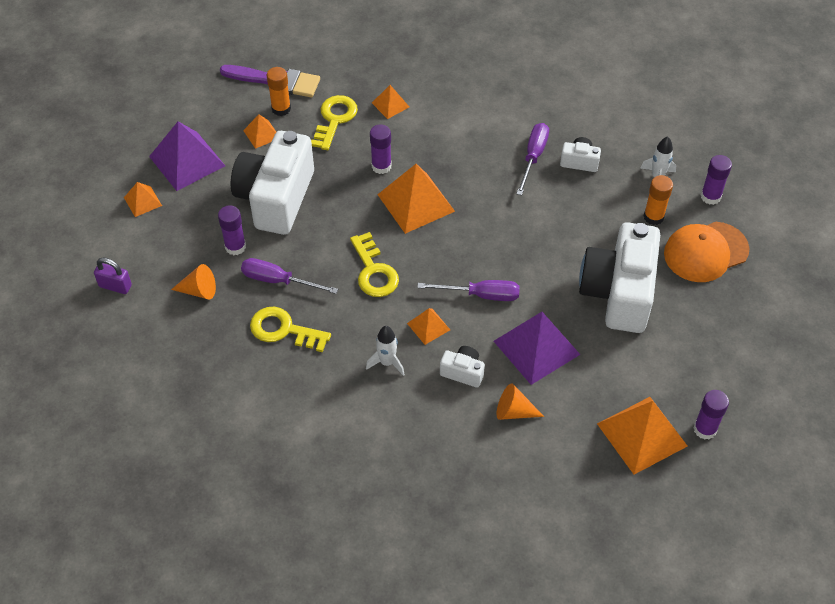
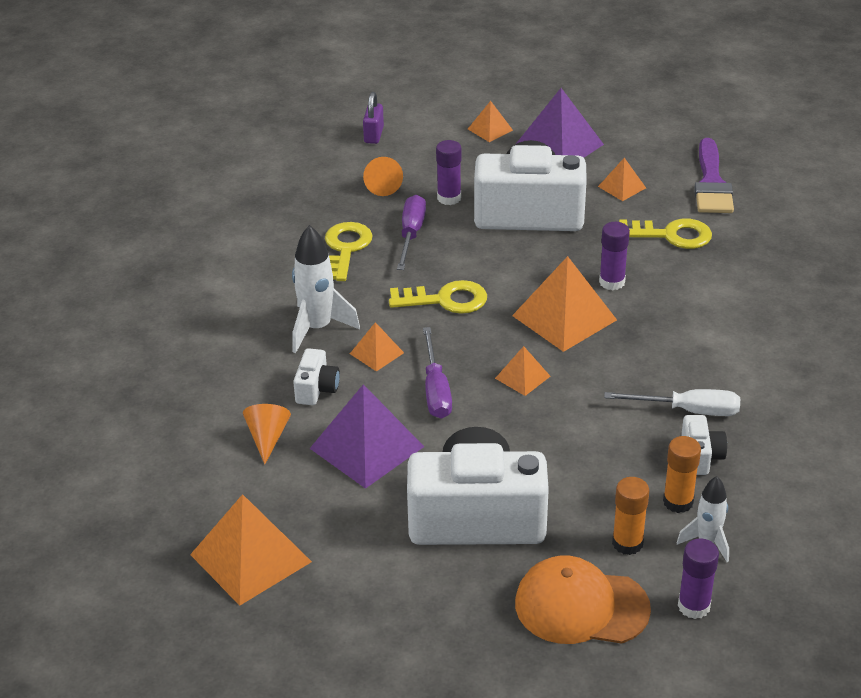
camera: 80 degrees right, 15 degrees down
(281, 109) = (668, 194): orange glue stick -> orange glue stick (678, 502)
(374, 271) = (446, 300): yellow key -> yellow key turned 150 degrees counterclockwise
(387, 362) = (317, 328): white rocket -> white rocket, size x1.60
(390, 104) = (719, 274): orange pyramid -> orange pyramid (522, 377)
(533, 157) = (688, 411): purple screwdriver -> white screwdriver
(705, 252) = (581, 606): orange cap -> orange cap turned 45 degrees counterclockwise
(705, 429) = (268, 622): purple glue stick -> none

